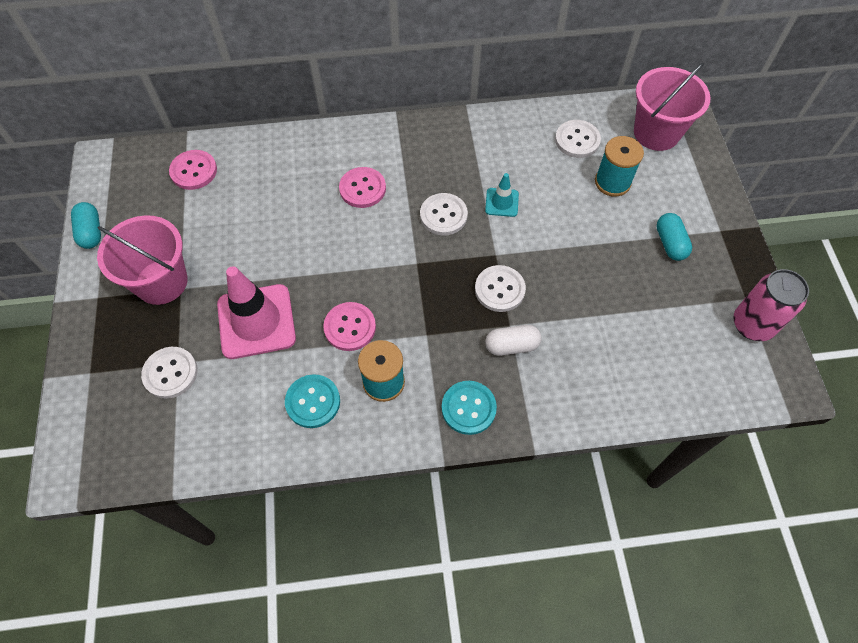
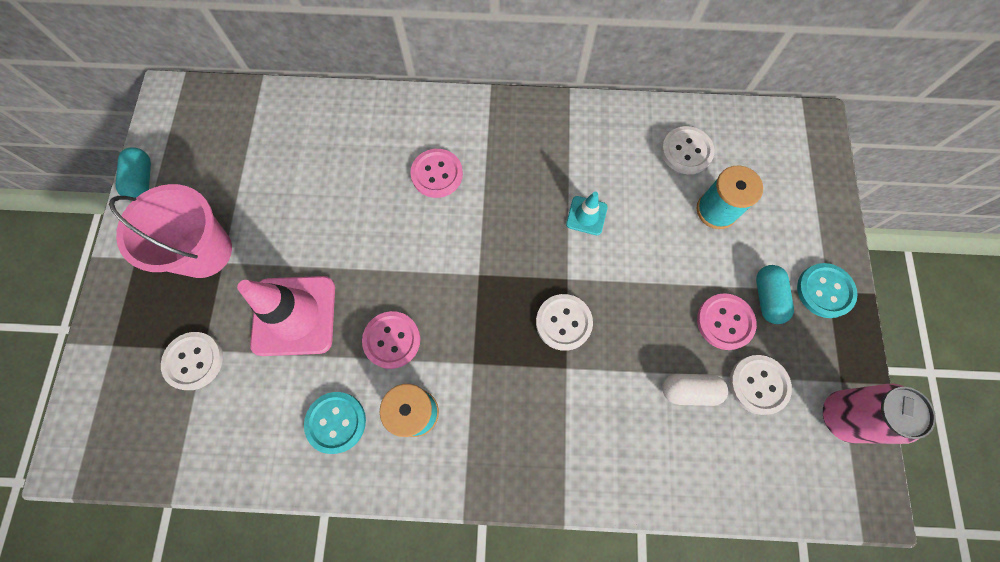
camera: 10 degrees right, 10 degrees up
(193, 171) = (261, 124): pink button -> pink button (725, 322)
(443, 215) = (519, 221): white button -> white button (758, 384)
(468, 408) = (502, 461): turquoise button -> turquoise button (825, 291)
(511, 345) = (563, 393): white capsule -> white capsule (689, 390)
(656, 133) = (779, 156): pink bucket -> none

